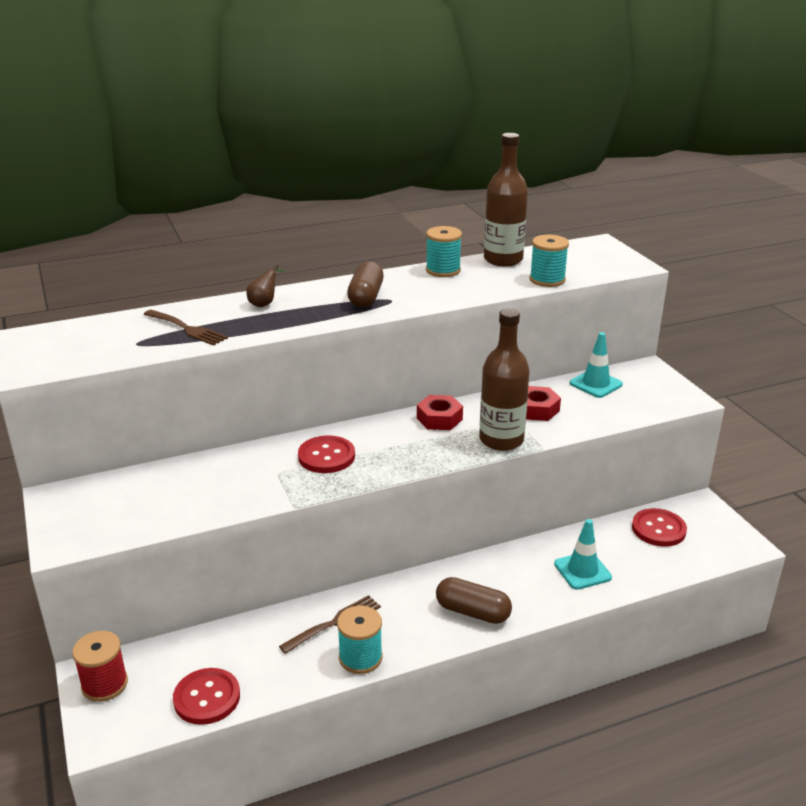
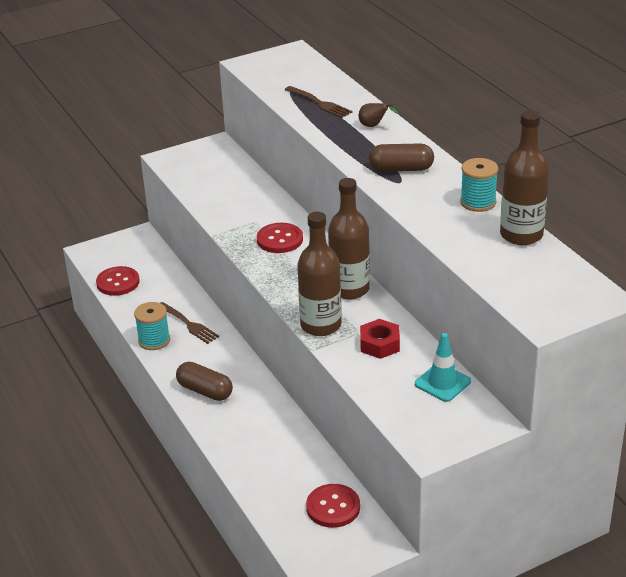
camera: 85 degrees right, 5 degrees up
(104, 684) = (130, 242): red spool -> none
(187, 329) = (319, 103): brown fork -> brown fork turned 75 degrees counterclockwise
(439, 419) = (349, 289): red nut -> brown bottle
(472, 612) = (205, 391): brown capsule -> brown capsule turned 75 degrees counterclockwise
(547, 280) = (477, 263): turquoise spool -> none
(582, 571) = (263, 453): turquoise traffic cone -> none

